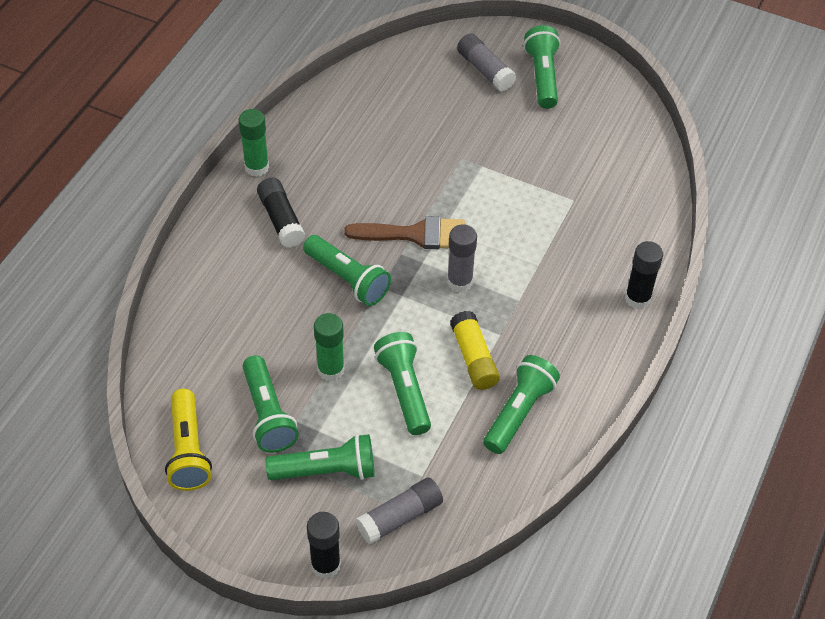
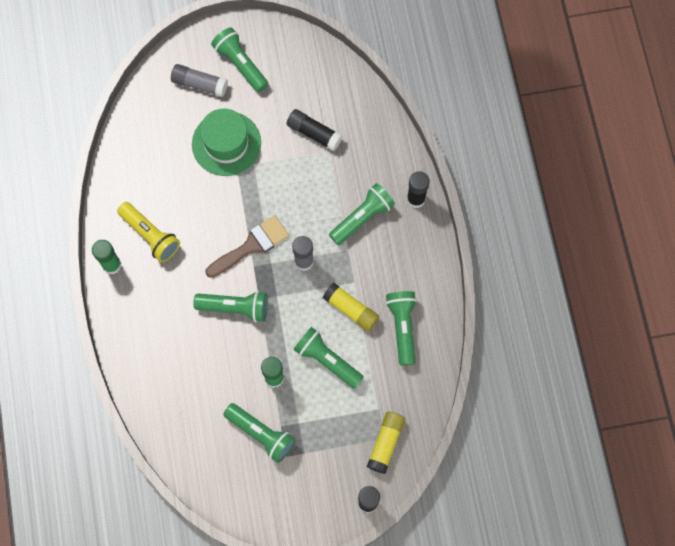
camera: 35 degrees left, 20 degrees up
(188, 450) = (234, 491): yellow flashlight -> yellow flashlight (150, 235)
(281, 220) = (159, 294): black glue stick -> black glue stick (314, 133)
(326, 470) = (323, 445): green flashlight -> green flashlight (362, 217)
(400, 517) = (385, 443): grey glue stick -> yellow glue stick
(468, 133) = (226, 143): none -> green hat

